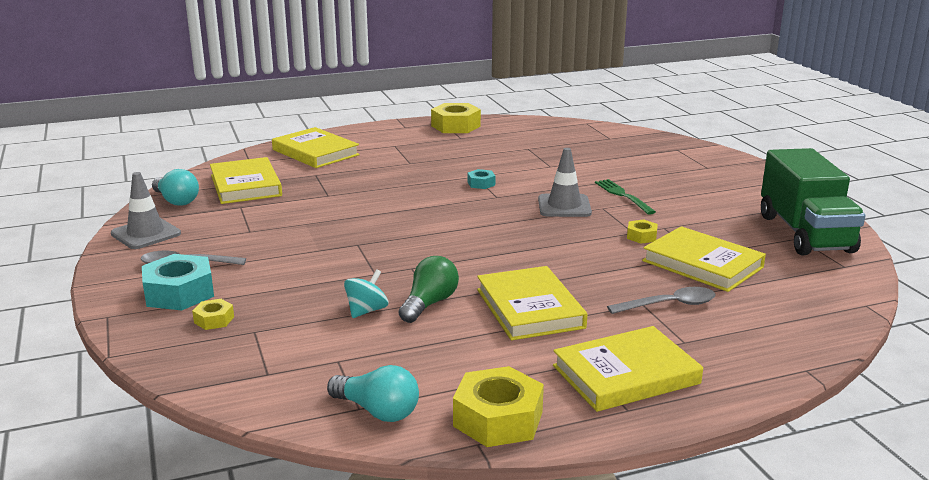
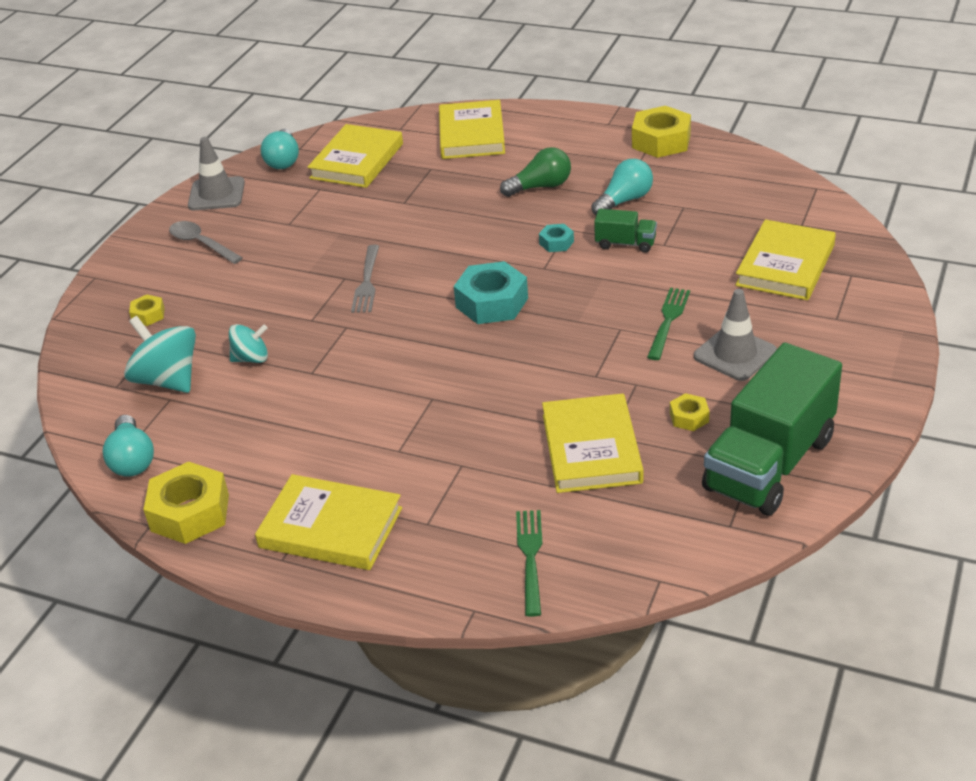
camera: 45 degrees right, 15 degrees up
(179, 293) = (161, 274): turquoise nut -> turquoise nut (492, 302)
(313, 350) = (167, 380): none -> turquoise spinning top
(380, 240) = (367, 282): none -> grey fork
(429, 304) = (302, 375): green light bulb -> green light bulb (540, 187)
(486, 155) = (624, 201): none -> turquoise light bulb
(526, 172) = (625, 244): none -> green truck
(530, 308) = (366, 420): yellow book -> yellow book (785, 265)
(564, 206) = (586, 310): grey traffic cone -> grey traffic cone (735, 354)
(641, 236) = (594, 385): yellow nut -> yellow nut (689, 417)
(669, 305) = (481, 478): grey spoon -> none
(780, 328) = (530, 557): none -> green fork

